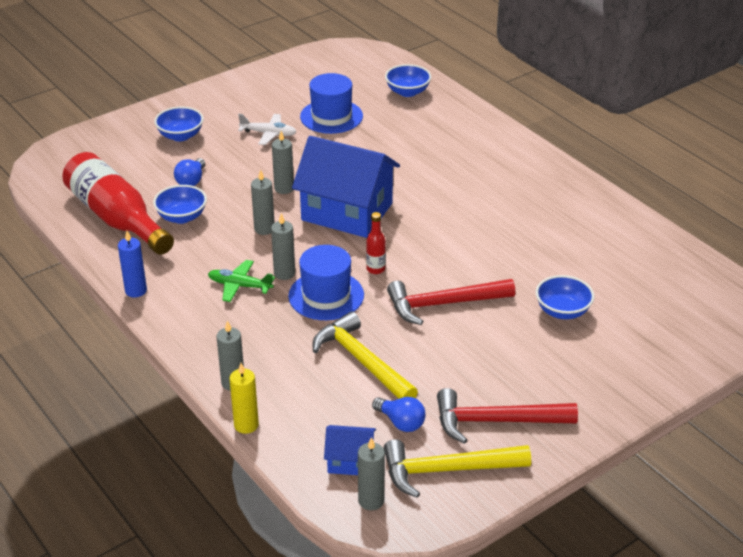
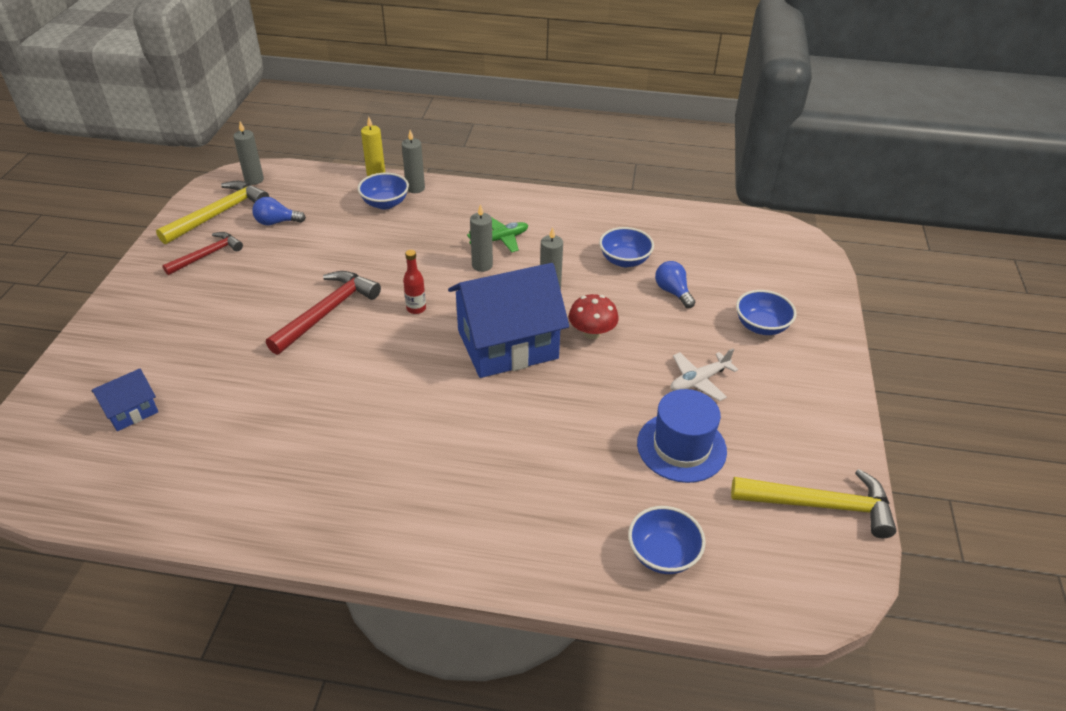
camera: 135 degrees right, 5 degrees up
(117, 218) = (665, 233): red bottle -> none
(136, 291) = (562, 200): blue candle -> none
(284, 188) = (592, 332): grey candle -> red mushroom
(326, 295) = (428, 267): blue hat -> none
(350, 461) = (288, 190): blue house -> blue house (131, 411)
(362, 361) = (345, 241): yellow hammer -> yellow hammer (820, 505)
(496, 421) = (207, 255): red hammer -> red hammer, size x0.65
(562, 311) = (214, 364): blue bowl -> blue bowl (385, 203)

